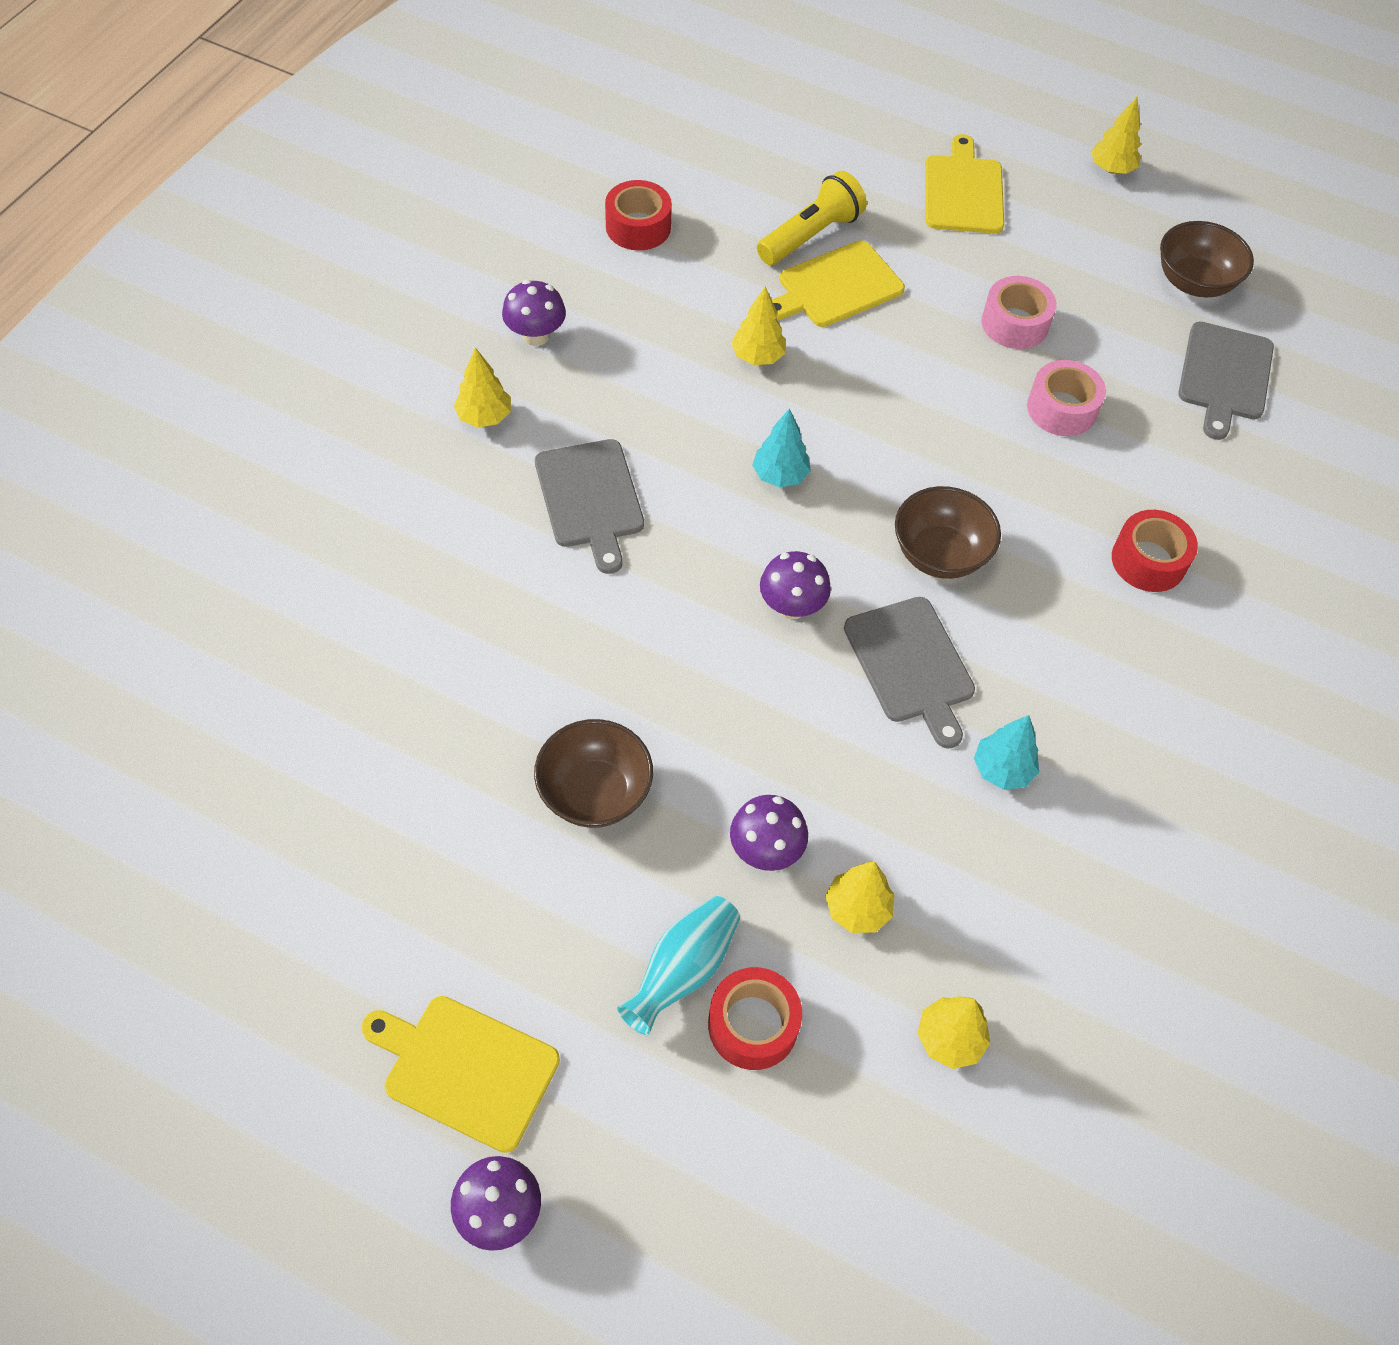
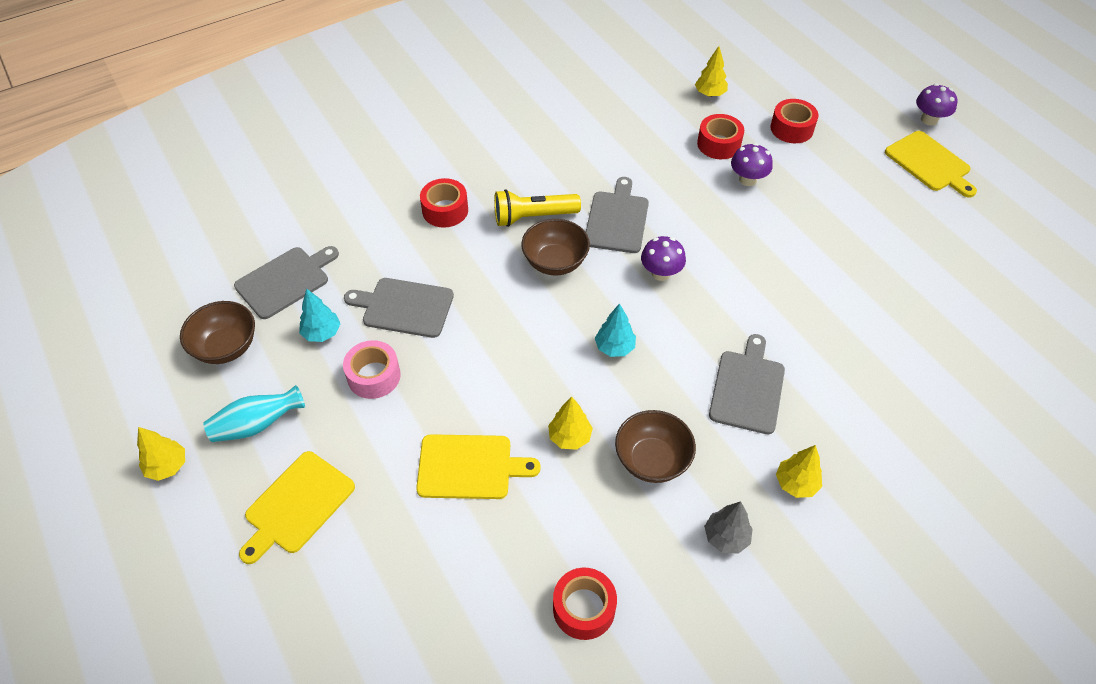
camera: 145 degrees left, 5 degrees down
(535, 335) = (726, 537): purple mushroom -> grey tree
(594, 792) = (822, 235): brown bowl -> brown bowl (652, 460)
(683, 970) = (813, 156): turquoise vase -> turquoise vase (257, 425)
(811, 235) = (450, 524): yellow flashlight -> yellow flashlight (533, 217)
(857, 909) = (718, 144): yellow tree -> red tape
(1002, 770) = (609, 162): turquoise tree -> turquoise tree (322, 333)
(1061, 409) = (404, 307): pink tape -> grey cutting board

